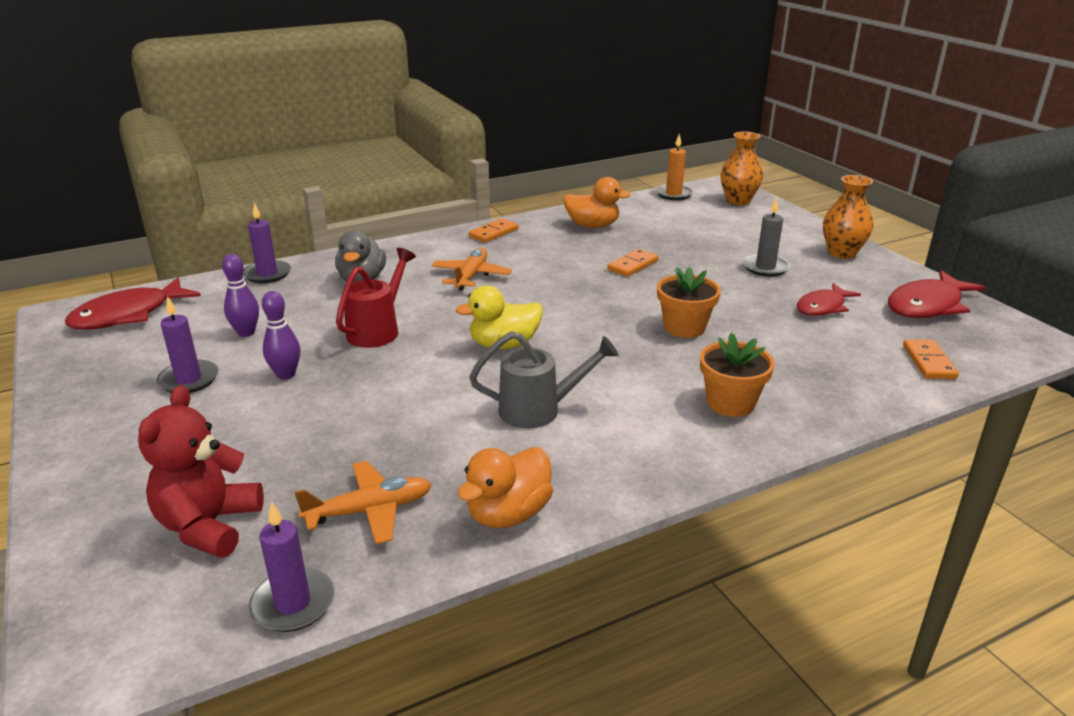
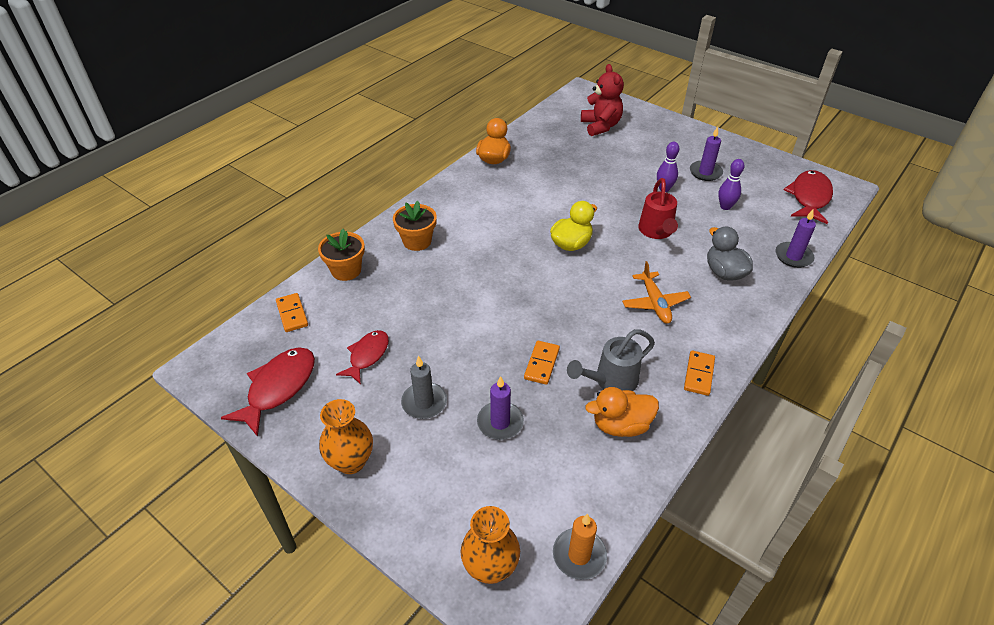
camera: 155 degrees right, 15 degrees up
(293, 603) = (542, 116): purple candle -> purple candle (500, 422)
(370, 510) = (549, 146): orange plane -> none
(538, 410) = (517, 207): grey watering can -> grey watering can (611, 381)
(684, 327) = (466, 296): orange flower pot -> orange flower pot (346, 270)

